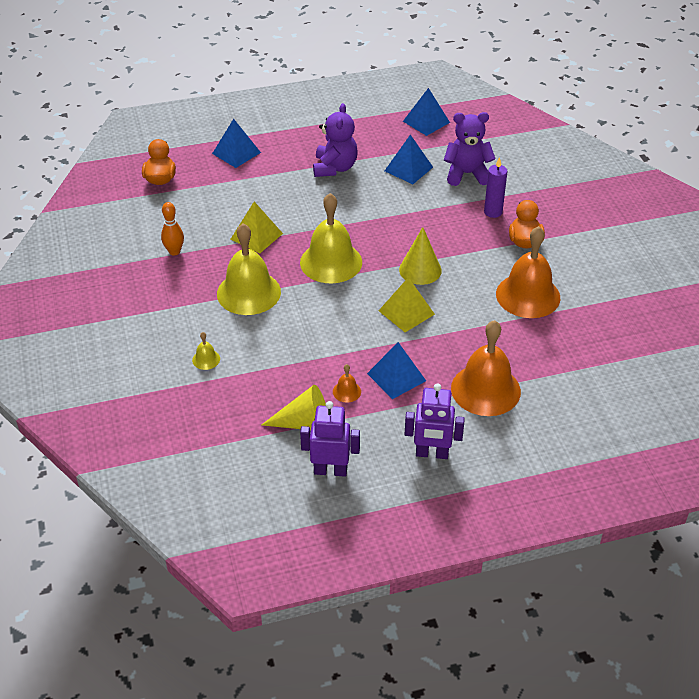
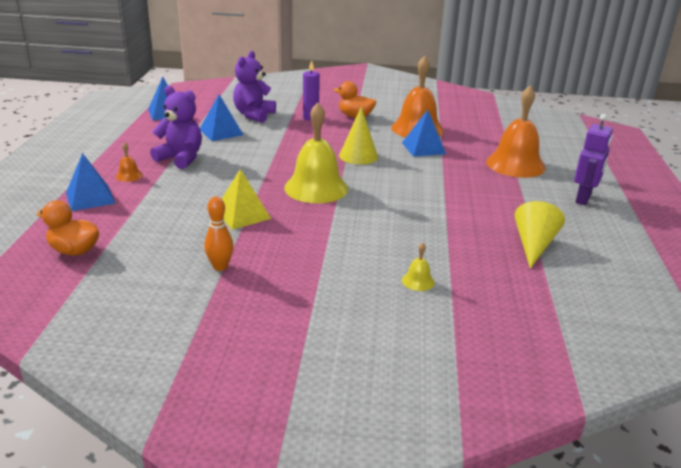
camera: 70 degrees left, 15 degrees down
(248, 292) = (328, 236): yellow bell -> none
(330, 470) = (598, 245): purple robot -> none
(346, 391) = (497, 217): orange bell -> orange bell (129, 175)
(396, 377) = (487, 193): blue pyramid -> blue pyramid (423, 148)
(406, 312) = (408, 172): yellow pyramid -> none

